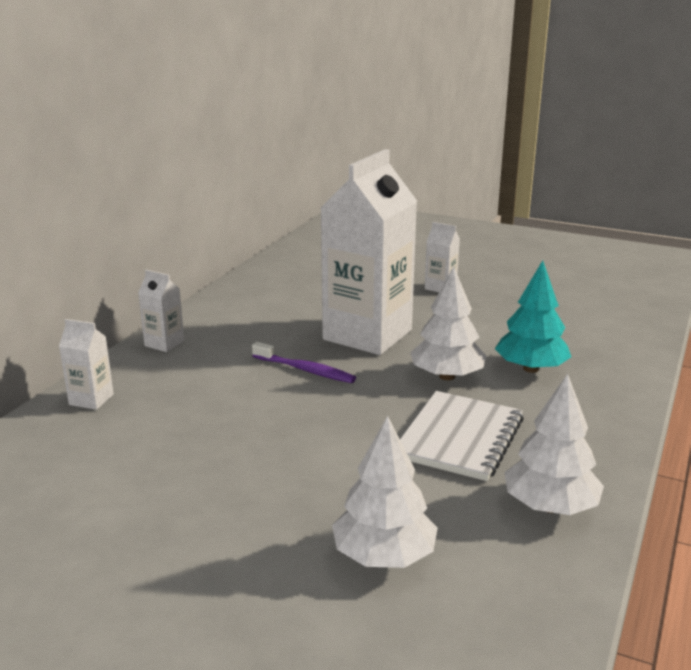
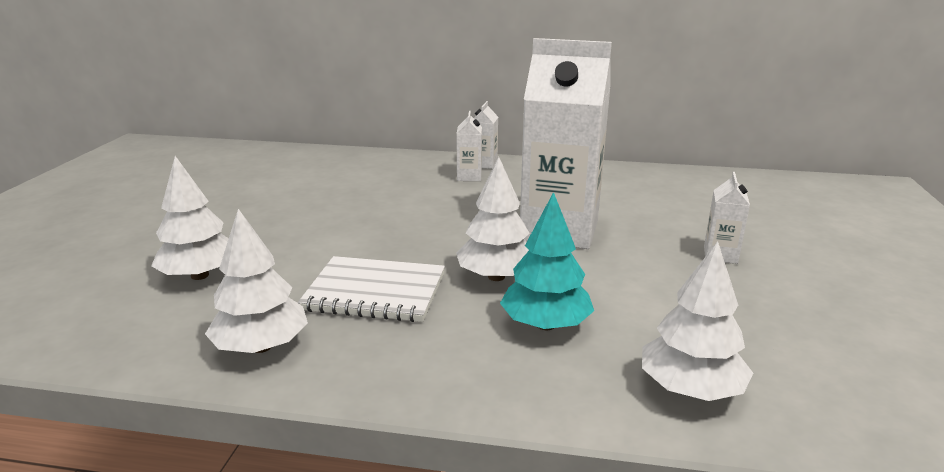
camera: 75 degrees right, 0 degrees up
(91, 399) = (391, 160): white carton -> white carton (469, 177)
(305, 370) = (470, 214): purple toothbrush -> none
(613, 338) = (690, 389): none -> white tree

